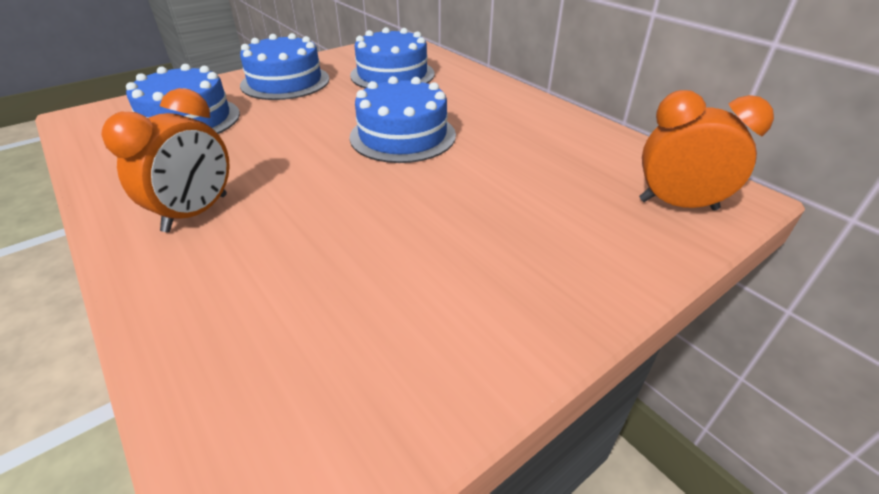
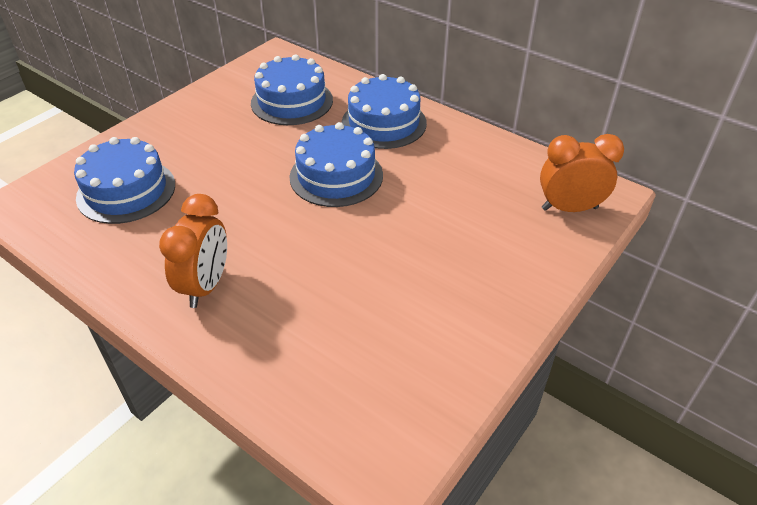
camera: 15 degrees left, 5 degrees up
(285, 82) = (191, 127): blue cake -> blue cake (384, 123)

